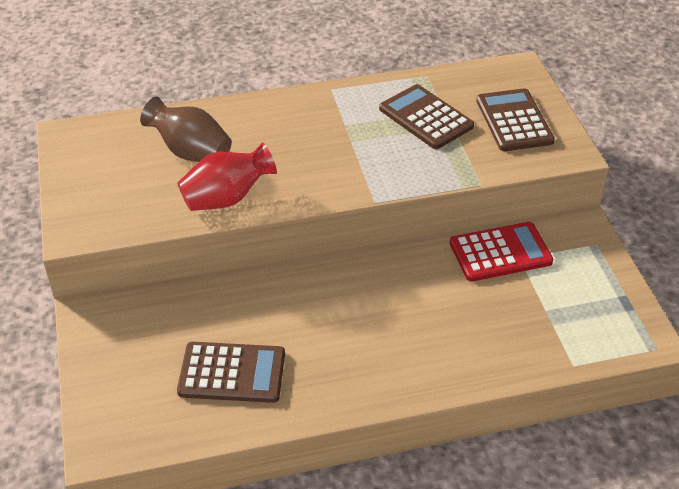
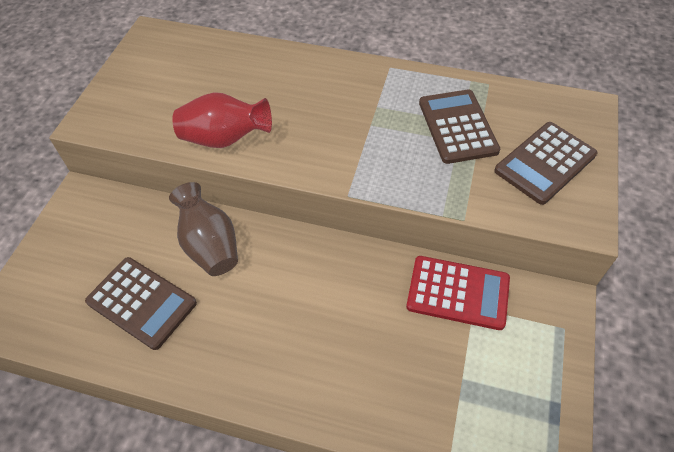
camera: 30 degrees right, 10 degrees up
(191, 152) = (229, 84): brown vase -> brown vase (210, 245)
(514, 121) = (545, 163): brown calculator -> brown calculator turned 150 degrees counterclockwise

